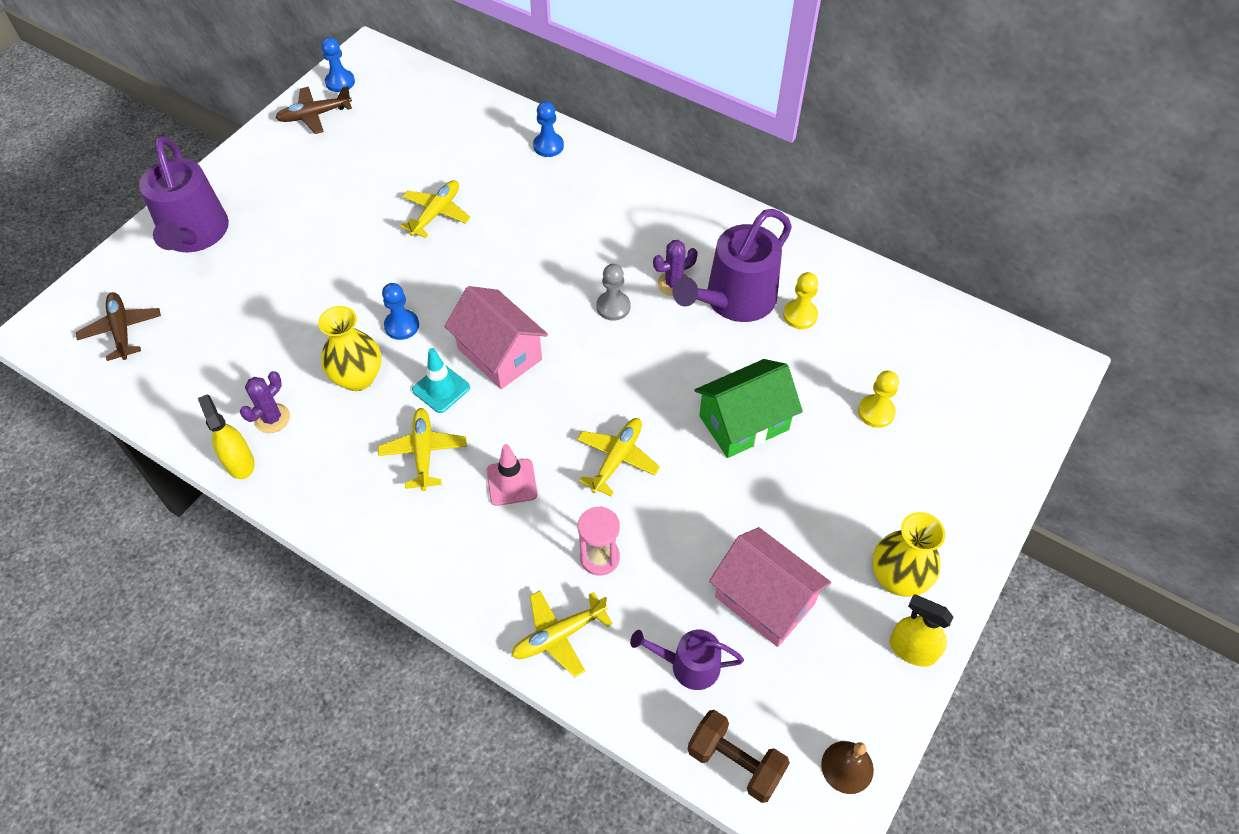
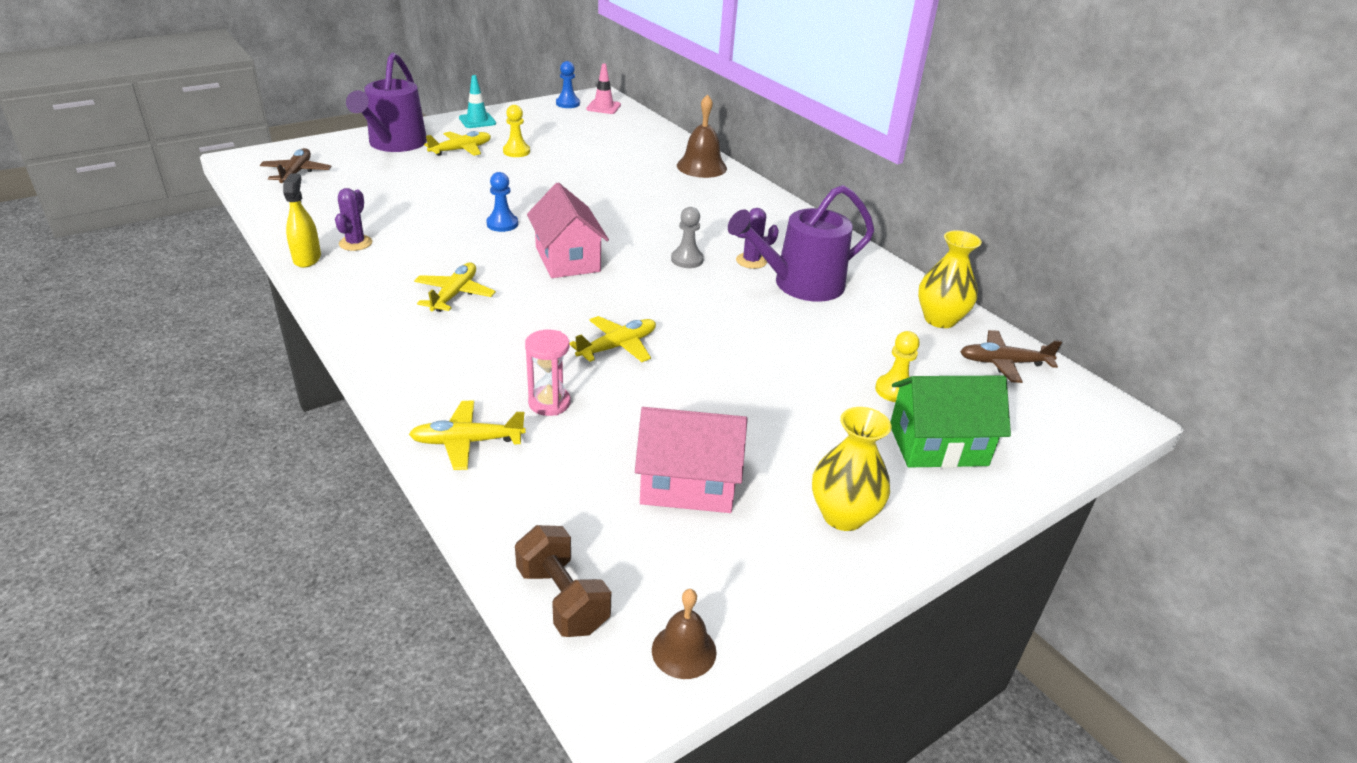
camera: 20 degrees right, 20 degrees down
(272, 418) = (355, 243): purple cactus -> purple cactus turned 45 degrees counterclockwise
(315, 115) = (535, 113): brown plane -> brown plane (1003, 363)
(358, 378) = (442, 241): yellow vase -> yellow vase (940, 319)
(436, 213) = (582, 177): yellow plane -> yellow plane (461, 150)
(441, 389) = (502, 264): turquoise traffic cone -> turquoise traffic cone (477, 121)
(511, 482) = (512, 333): pink traffic cone -> pink traffic cone (603, 107)
(548, 146) = (701, 167): blue pawn -> brown bell
(689, 665) = (573, 506): purple watering can -> none
(744, 423) = (755, 359): green house -> green house (938, 445)
(764, 600) = (687, 484): pink house -> pink house turned 60 degrees counterclockwise
(800, 315) = (857, 309): yellow pawn -> yellow pawn (516, 151)
(912, 649) = (824, 578): yellow spray bottle -> none

